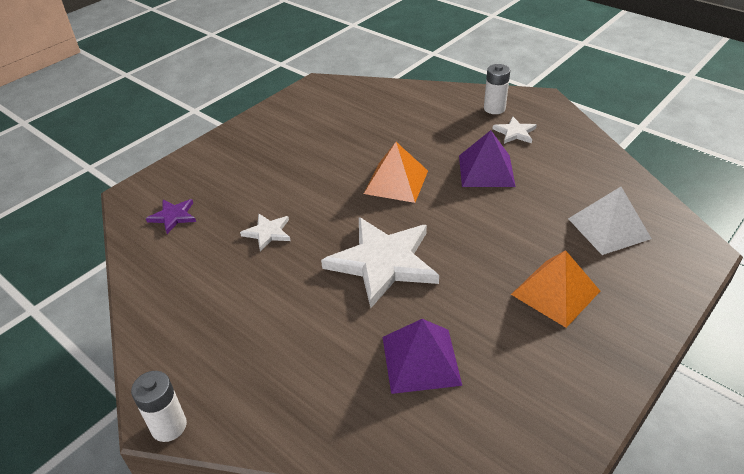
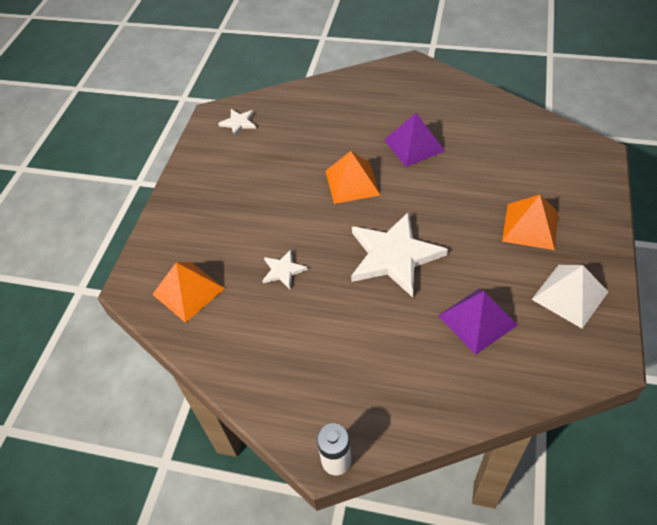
camera: 25 degrees left, 10 degrees up
(173, 216) = (188, 291): purple star -> orange pyramid
(494, 108) = (381, 86): white battery -> none
(515, 132) = (412, 102): white star -> white star (238, 123)
(609, 228) = (532, 160): white pyramid -> white pyramid (570, 295)

